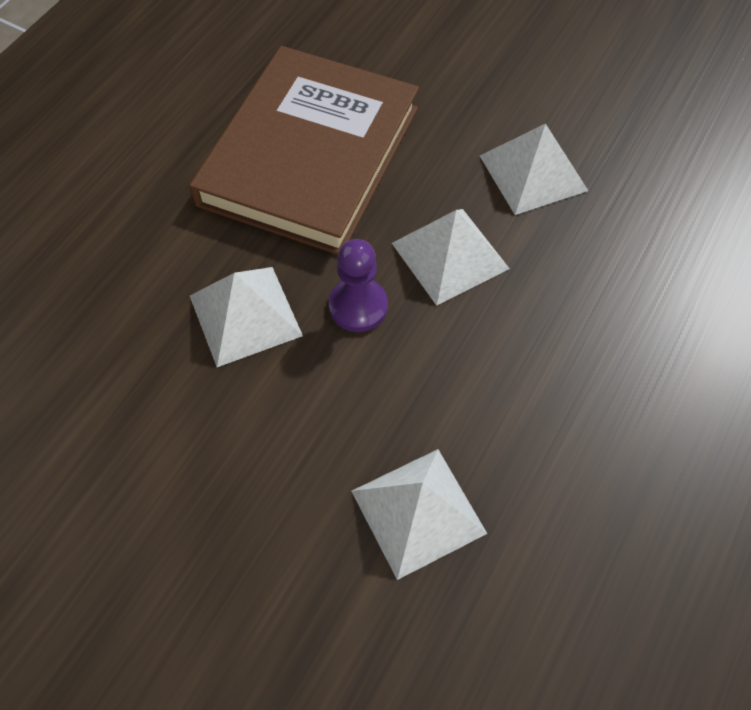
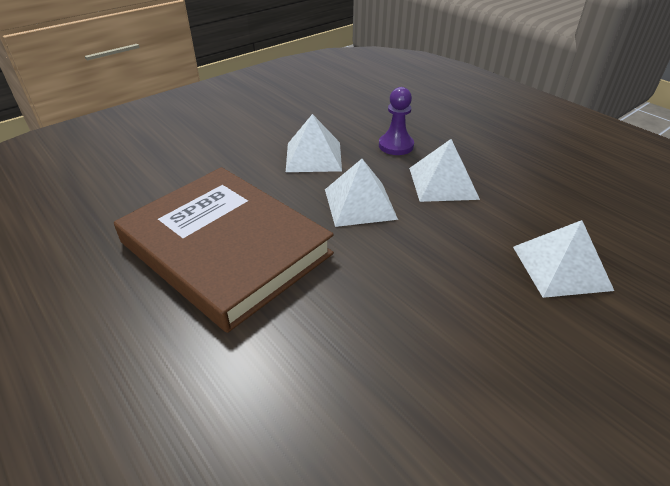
camera: 70 degrees left, 20 degrees down
(245, 315) = (365, 324): white pyramid -> white pyramid (443, 183)
(358, 306) = (383, 256): purple pawn -> purple pawn (396, 146)

